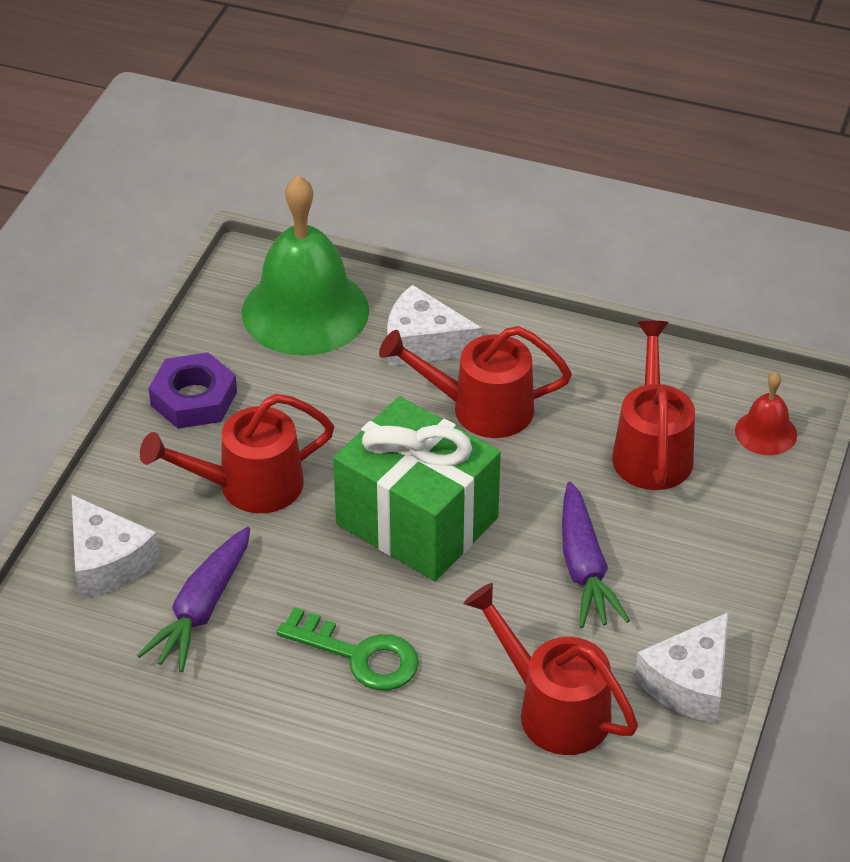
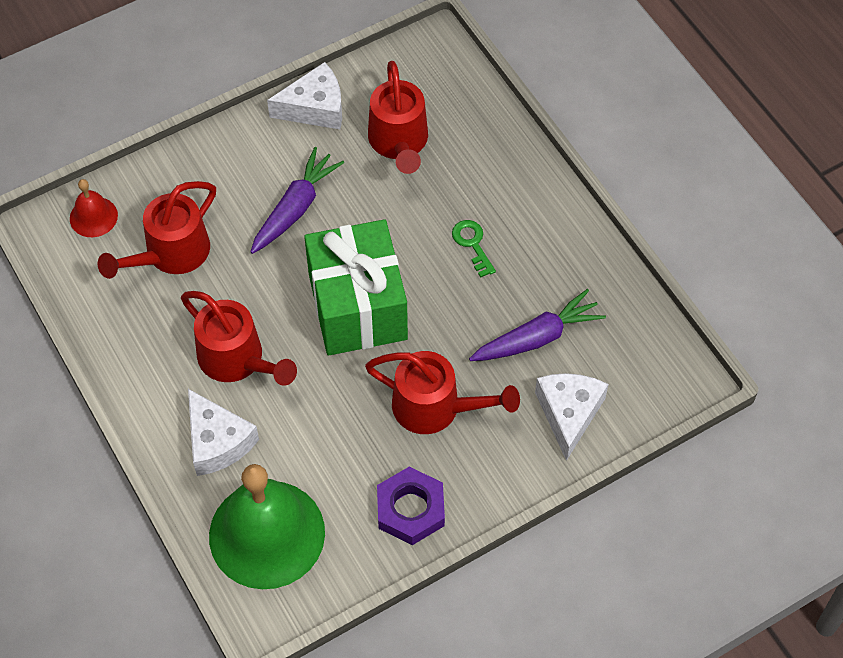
camera: 140 degrees left, 15 degrees up
(359, 655) = (472, 244): green key -> green key, size x0.64

